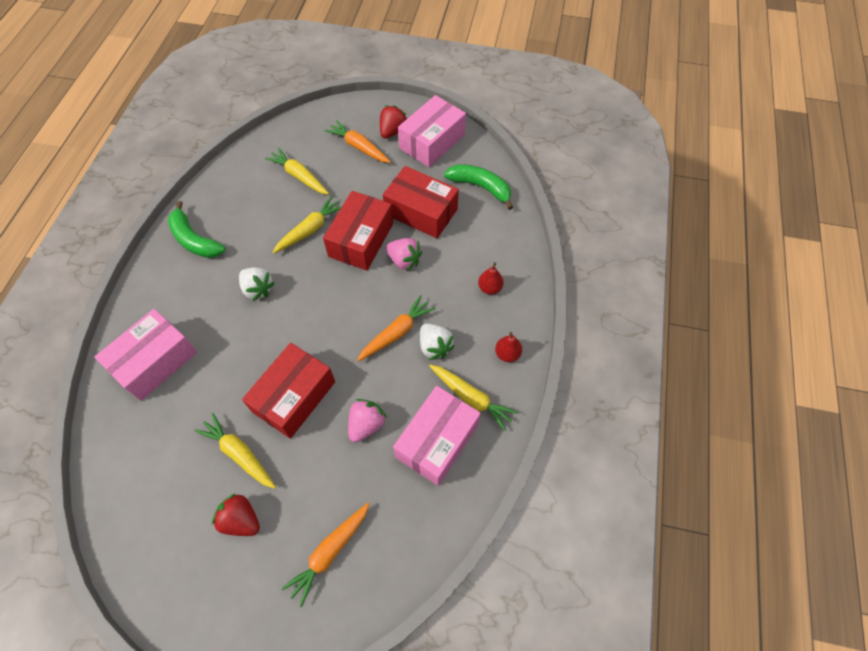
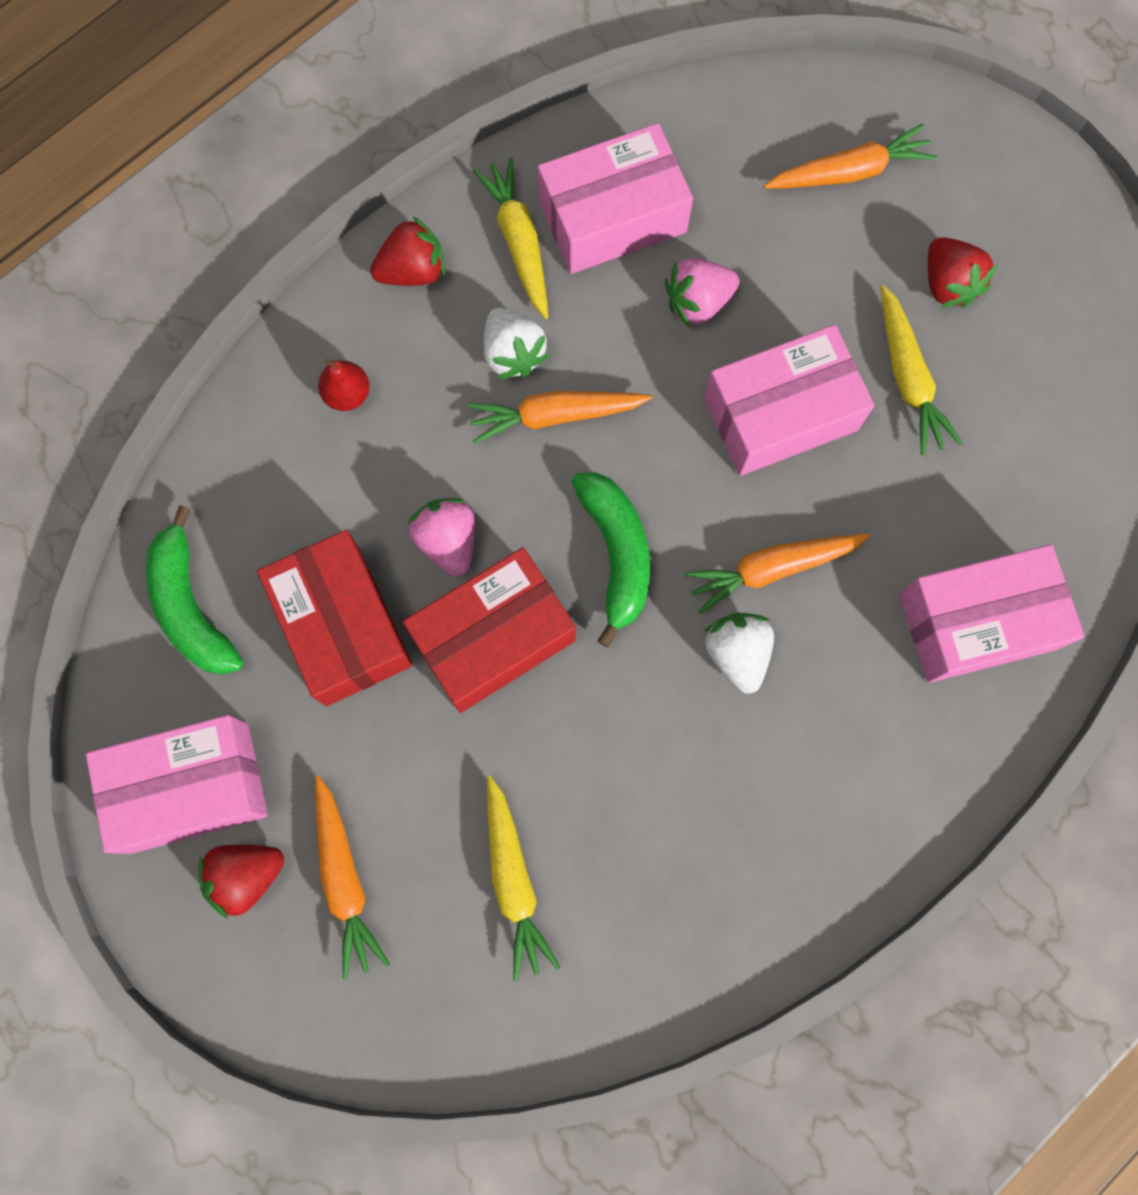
camera: 145 degrees left, 15 degrees up
(194, 240) = (800, 851): green banana -> green banana (616, 554)
(261, 328) = (771, 569): none -> orange carrot
(294, 396) = (780, 414): red box -> pink box
(310, 229) = (571, 725): yellow carrot -> none
(434, 346) = (513, 354): white strawberry -> white strawberry turned 150 degrees clockwise
(507, 354) = (413, 271): red pear -> red strawberry

